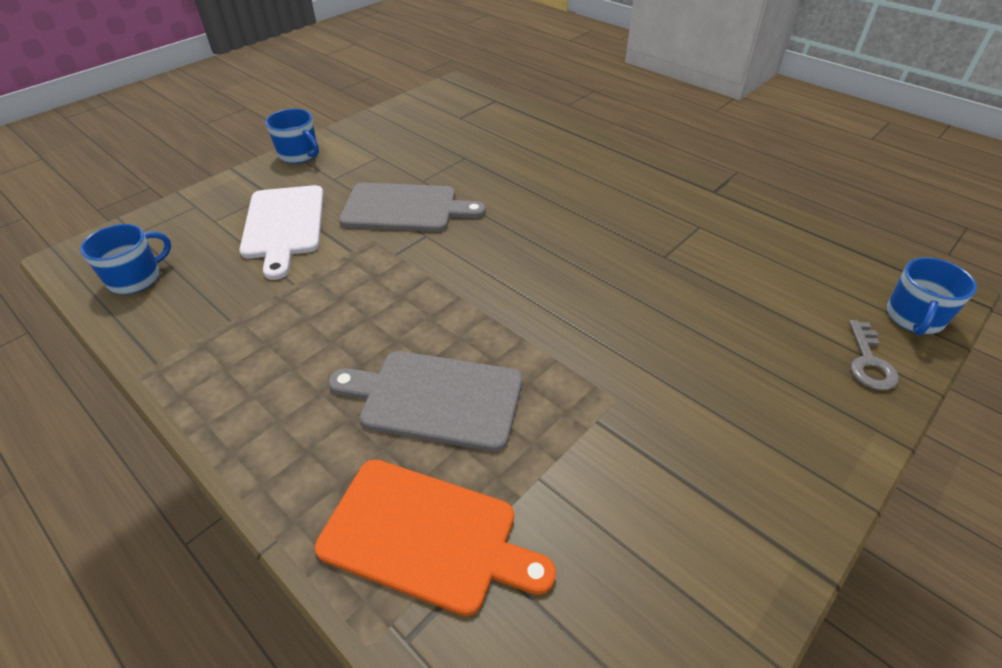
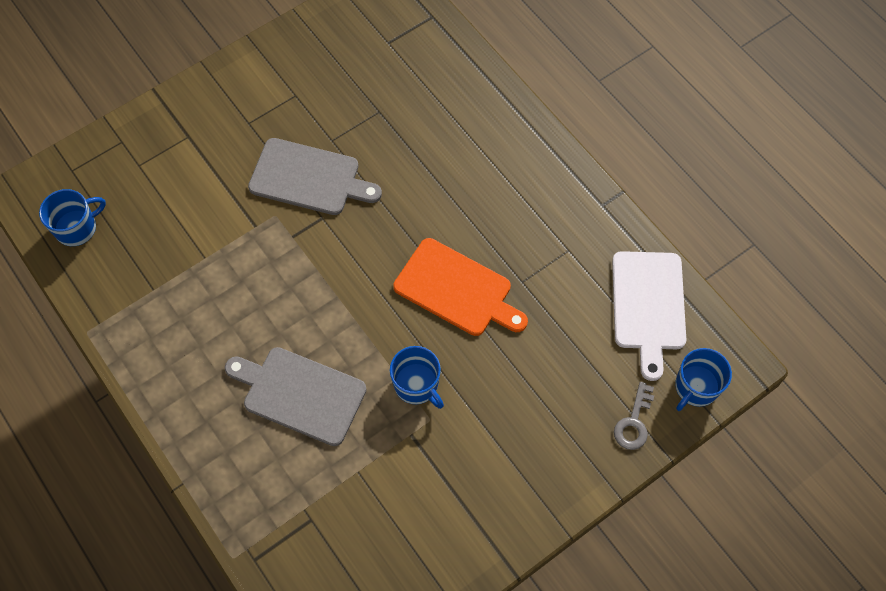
camera: 10 degrees right, 20 degrees up
(284, 225) = (199, 182): white cutting board -> white cutting board (648, 305)
(299, 155) = (218, 79): blue mug -> blue mug (417, 385)
(426, 536) = (276, 498): orange cutting board -> orange cutting board (457, 289)

